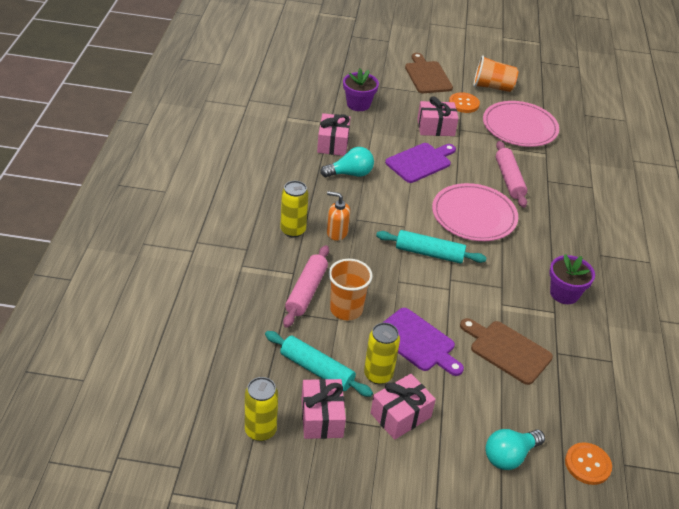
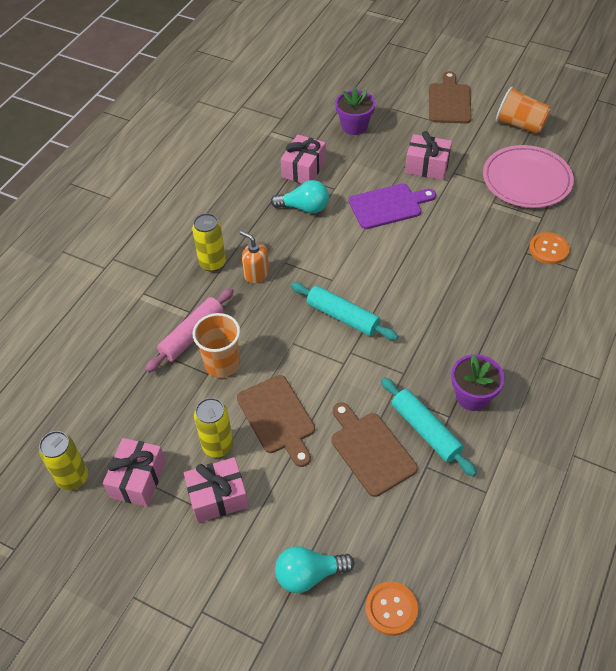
camera: 25 degrees right, 10 degrees up
(316, 370) = (159, 425): turquoise rolling pin -> turquoise rolling pin (425, 430)
(417, 342) = (277, 417): purple cutting board -> brown cutting board
(463, 104) = (474, 141): orange button -> orange button (548, 249)
(474, 215) = (416, 281): pink plate -> none
(509, 179) = (480, 243): pink rolling pin -> none

